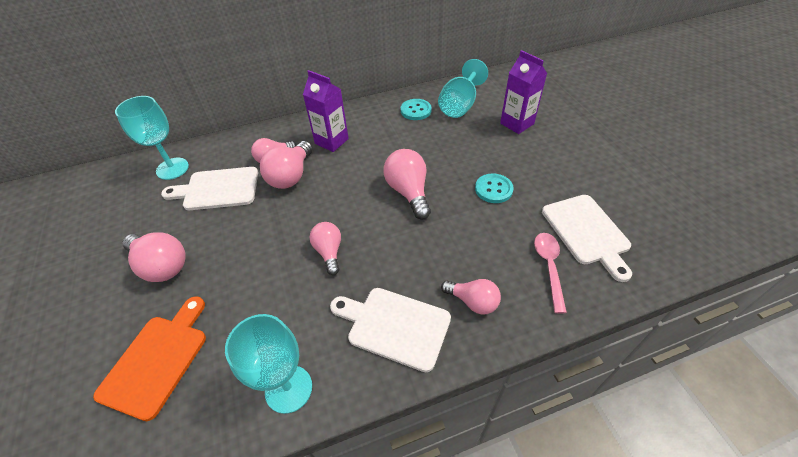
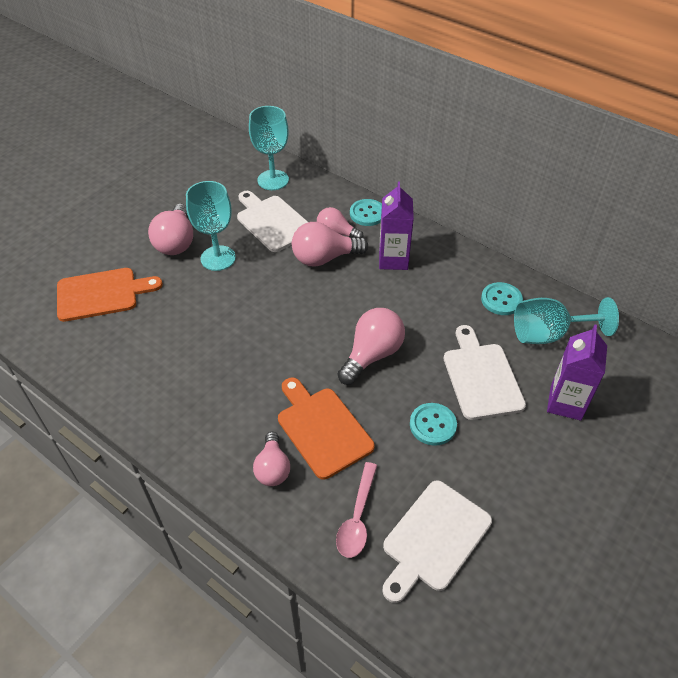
camera: 55 degrees right, 0 degrees up
(273, 134) = (367, 214): none -> turquoise button
(288, 389) = (120, 382): turquoise goblet -> turquoise goblet (218, 258)
(329, 252) = (258, 335): pink light bulb -> none
(394, 326) = (212, 421): white cutting board -> white cutting board (481, 377)
(455, 252) = (322, 429): none -> orange cutting board
(549, 267) = (357, 518): pink spoon -> pink spoon turned 135 degrees clockwise

